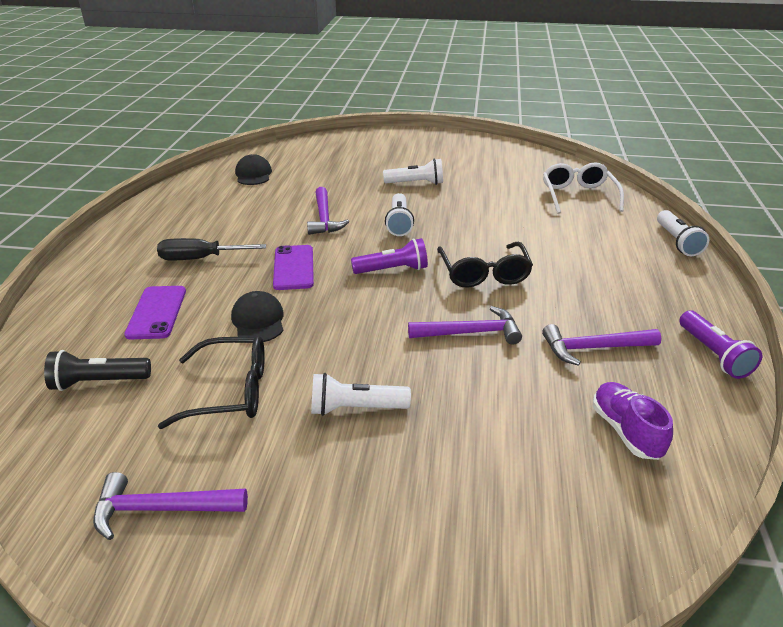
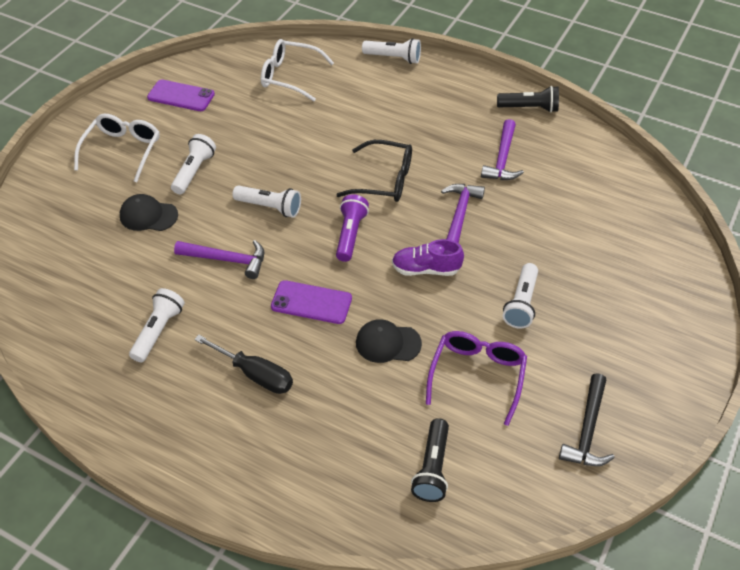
camera: 70 degrees left, 15 degrees up
(156, 312) = (340, 419): purple phone -> purple phone (181, 96)
(162, 509) = (587, 430): purple hammer -> black hammer
(200, 258) = (255, 374): black screwdriver -> black screwdriver turned 75 degrees counterclockwise
(229, 391) = (477, 376): black glasses -> purple glasses
(234, 209) = (158, 331): none -> white flashlight
(253, 174) = (77, 300): black cap -> black cap (148, 215)
(415, 154) = (122, 151): none -> white glasses
(625, 431) = (583, 179): purple shoe -> purple shoe (426, 269)
(713, 354) = (529, 108): purple flashlight -> black flashlight

